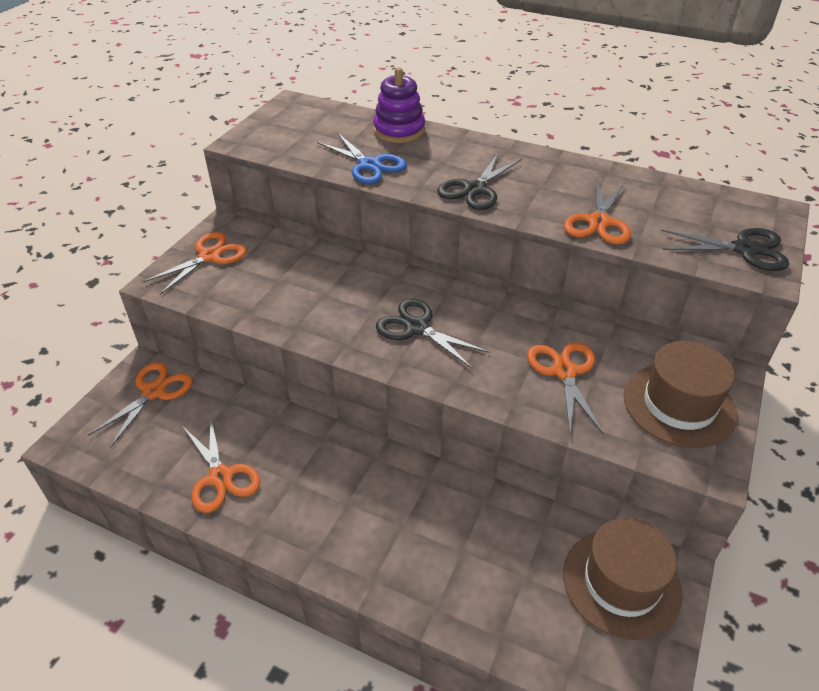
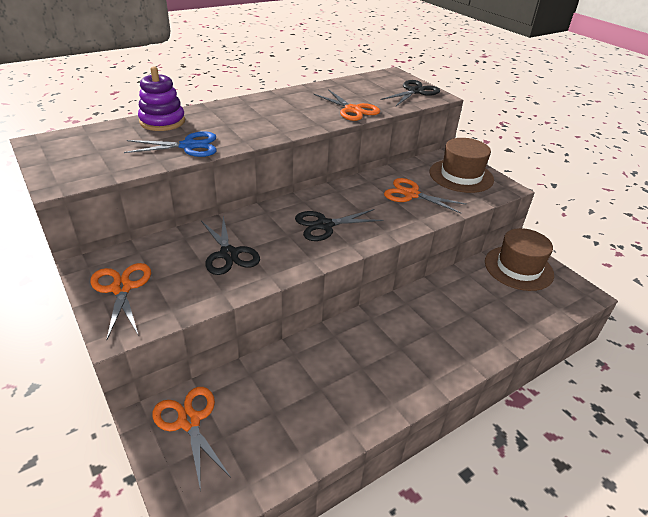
camera: 60 degrees left, 5 degrees down
(220, 477) = (326, 408): orange scissors -> none
(475, 189) = (272, 126): black scissors -> black scissors (229, 254)

